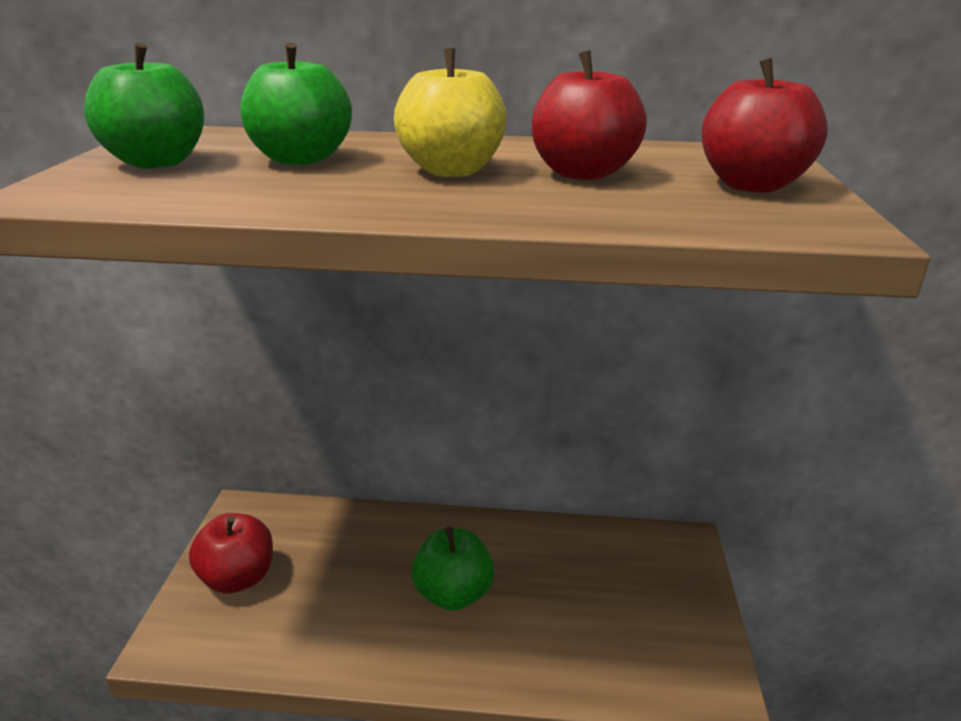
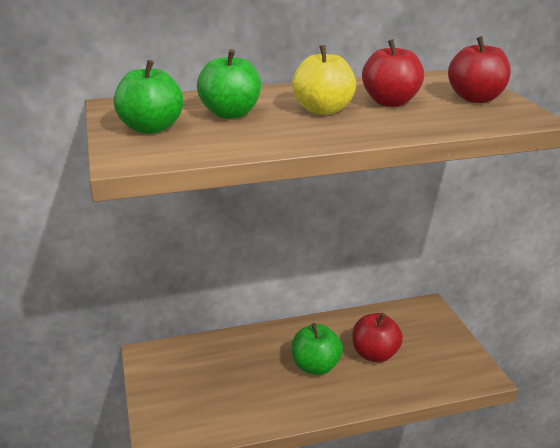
camera: 20 degrees left, 0 degrees up
(237, 578) = (176, 393): red apple -> red apple (375, 354)

